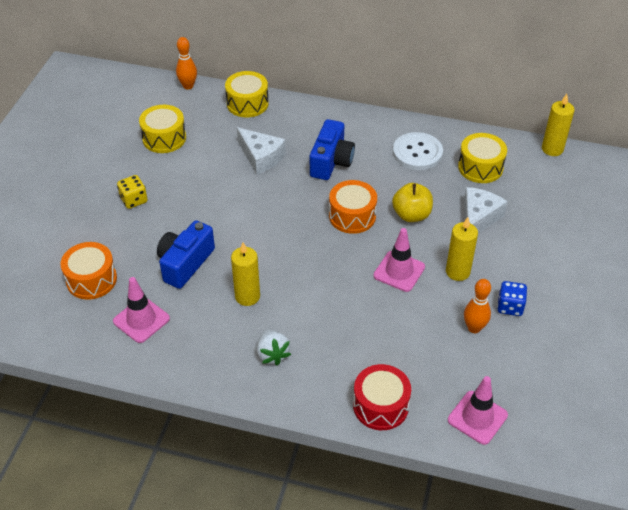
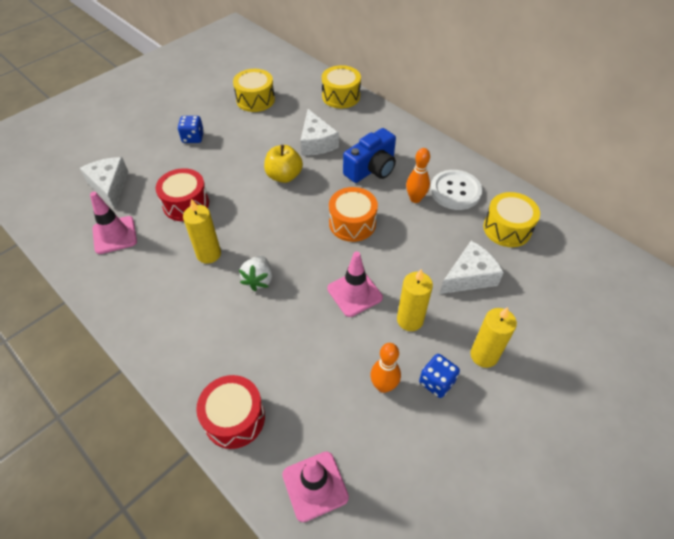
camera: 30 degrees right, 5 degrees up
(91, 280) = (110, 186): orange drum -> white cheese
(134, 200) = (193, 138): yellow dice -> blue dice
(185, 263) = (186, 204): blue camera -> red drum
(188, 86) = (306, 67): orange bowling pin -> orange bowling pin (415, 199)
(272, 354) = (185, 316): white strawberry -> white strawberry (258, 280)
(411, 215) = (406, 245): yellow apple -> yellow apple (284, 176)
(552, 149) = (596, 241): yellow candle -> yellow candle (484, 355)

